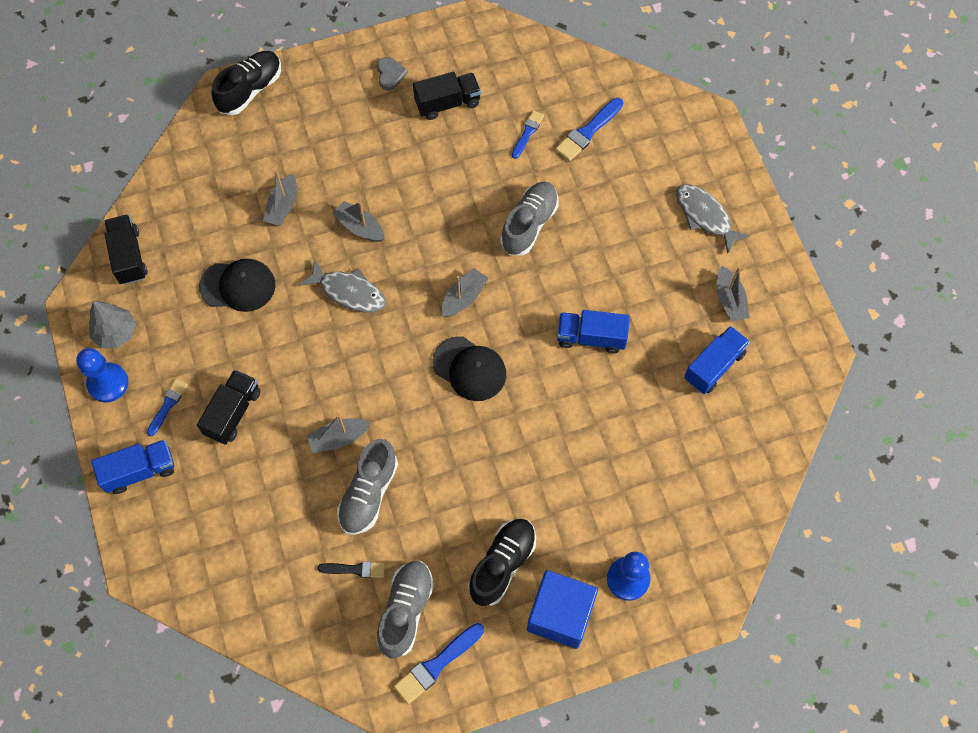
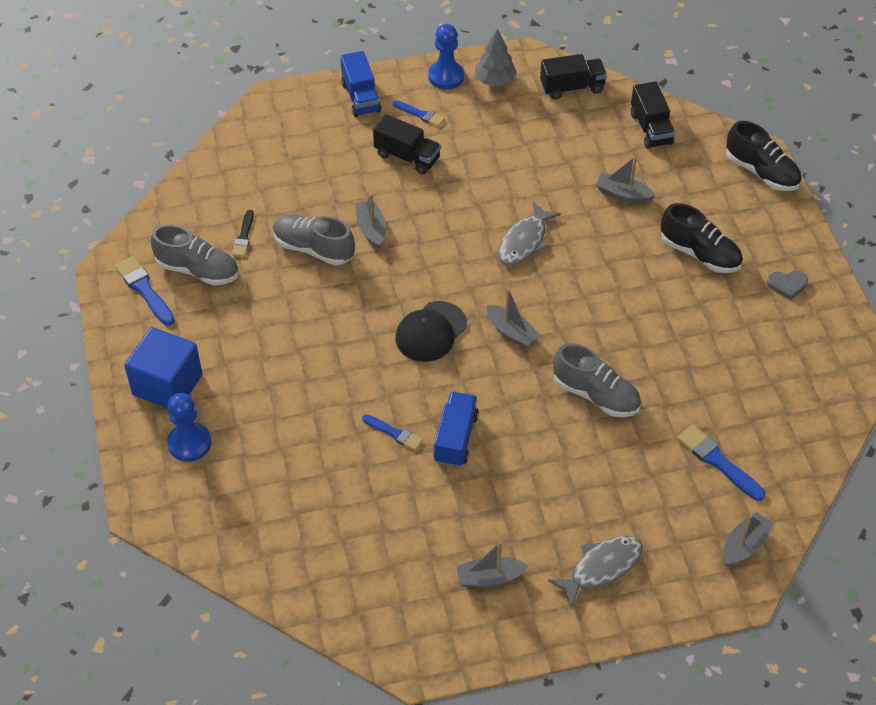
camera: 95 degrees right, 15 degrees down
(238, 286) = (536, 161): black cap -> none
(360, 227) = (597, 253): grey boat -> grey boat (744, 545)
(447, 103) = (752, 333): black truck -> black truck (651, 128)
(502, 564) = (225, 344): black shoe -> black shoe (699, 254)
(527, 133) = (714, 403): blue brush -> blue brush (394, 433)
(713, 366) = (409, 550): blue truck -> none

